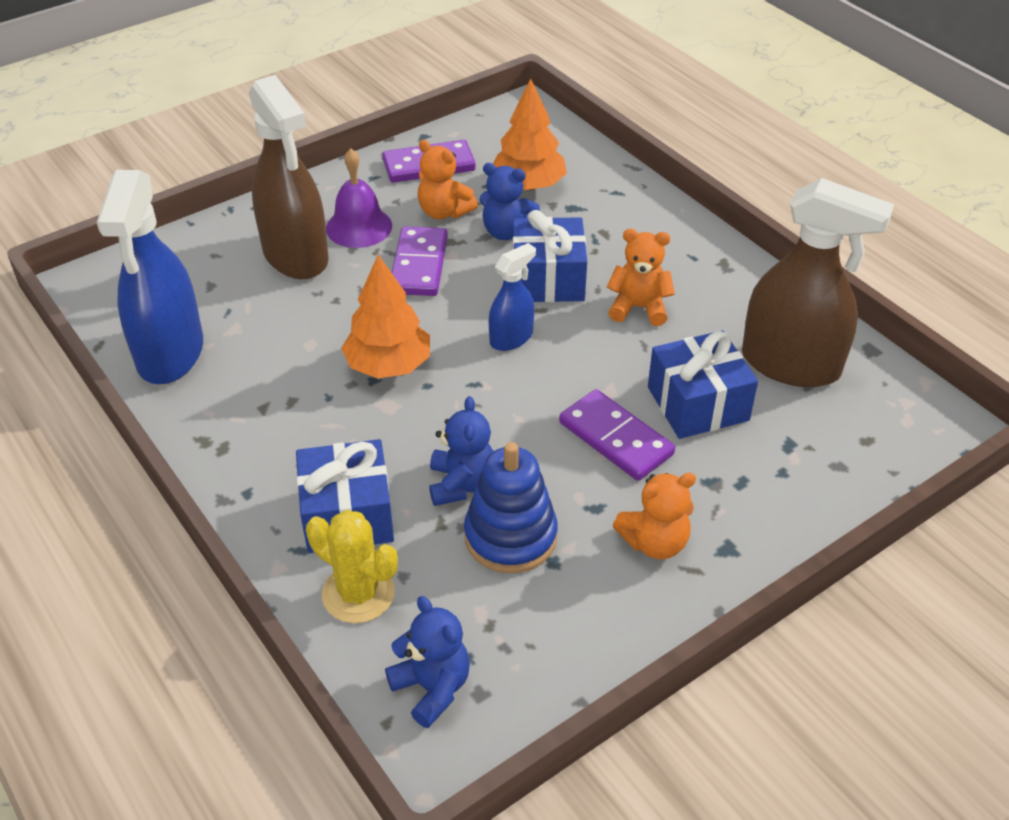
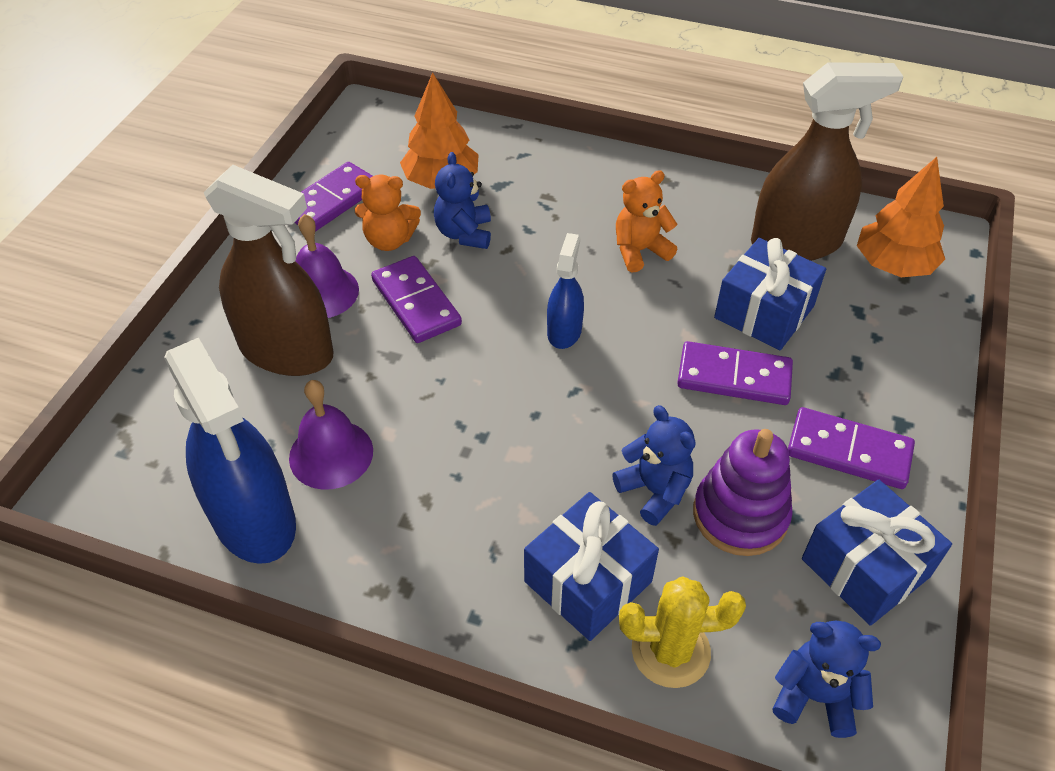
camera: 35 degrees left, 5 degrees up
(258, 338) = (331, 454): none -> purple bell
(388, 365) = (482, 414): orange tree -> orange tree (893, 265)
(506, 232) = (464, 233): blue teddy bear -> blue teddy bear turned 105 degrees clockwise
(510, 536) = (740, 515): blue stacking toy -> purple stacking toy
(548, 279) = (542, 261): blue gift -> blue gift (865, 567)
(654, 542) = (848, 451): orange teddy bear -> purple domino

